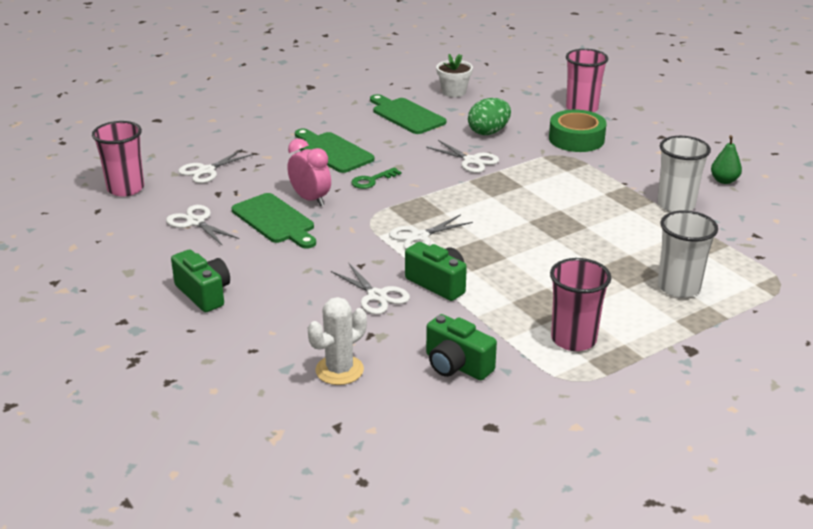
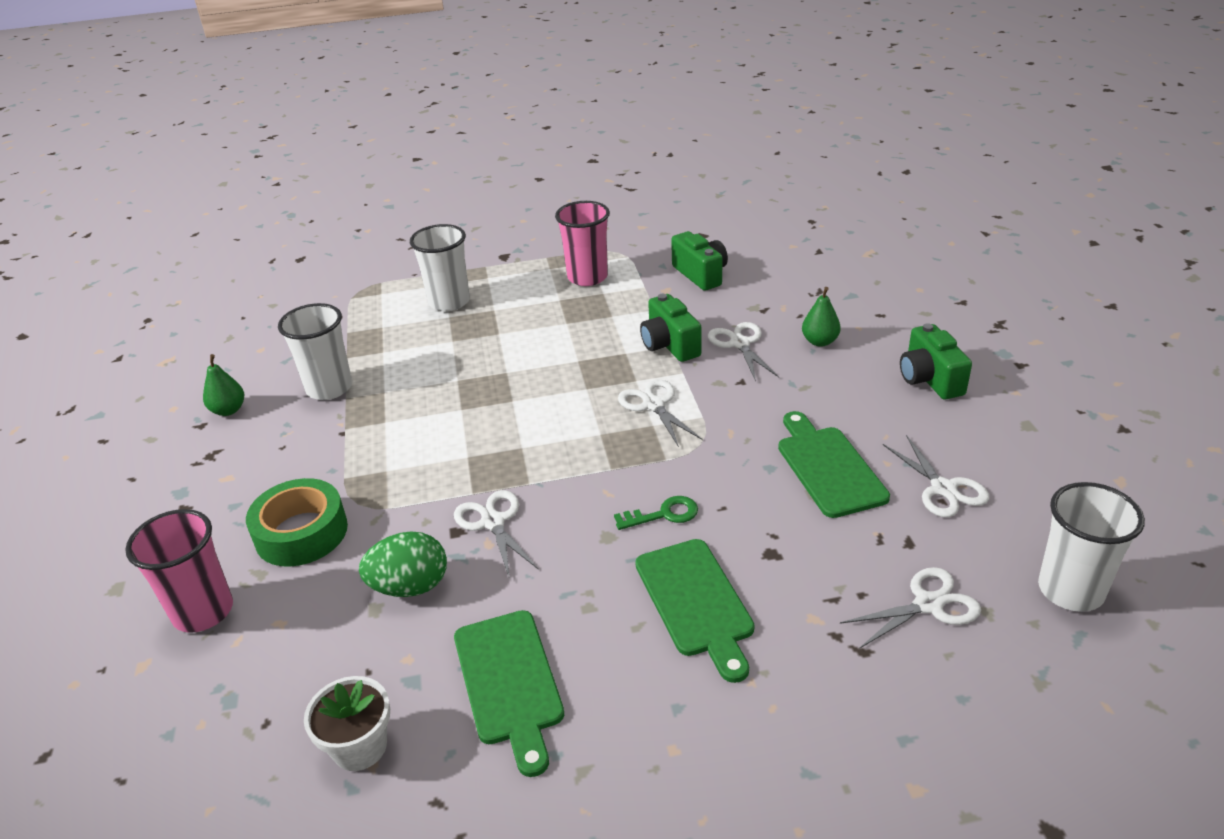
camera: 155 degrees left, 5 degrees up
(125, 189) = (1070, 590): pink cup -> white cup
(305, 311) = (819, 341): none -> green pear
(310, 199) = (768, 496): pink clock -> none
(339, 370) = (803, 286): white cactus -> none
(419, 236) = (654, 405): white scissors -> white scissors turned 105 degrees counterclockwise

